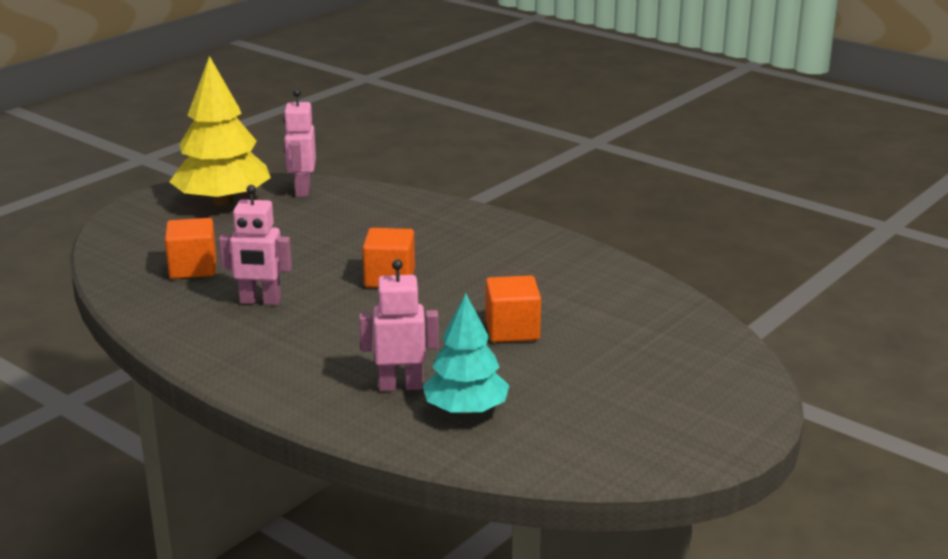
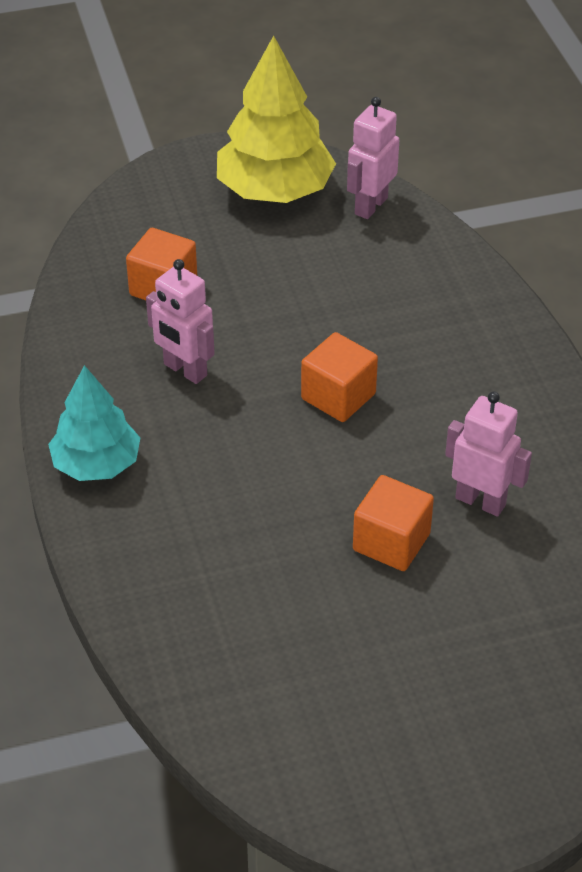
camera: 35 degrees right, 20 degrees up
(400, 386) = (211, 566): pink robot -> pink robot (480, 501)
(466, 410) = (242, 635): turquoise tree -> turquoise tree (96, 464)

